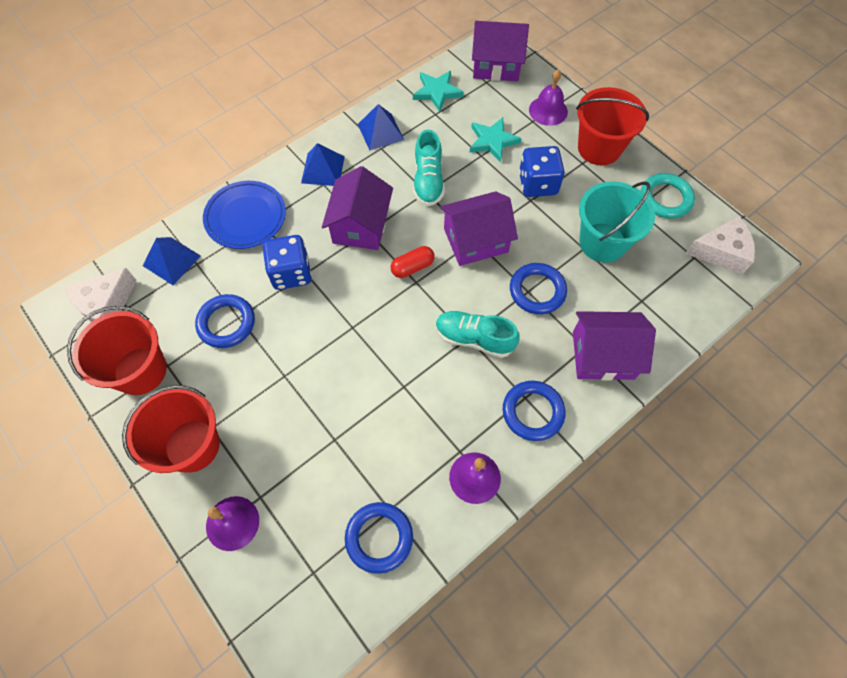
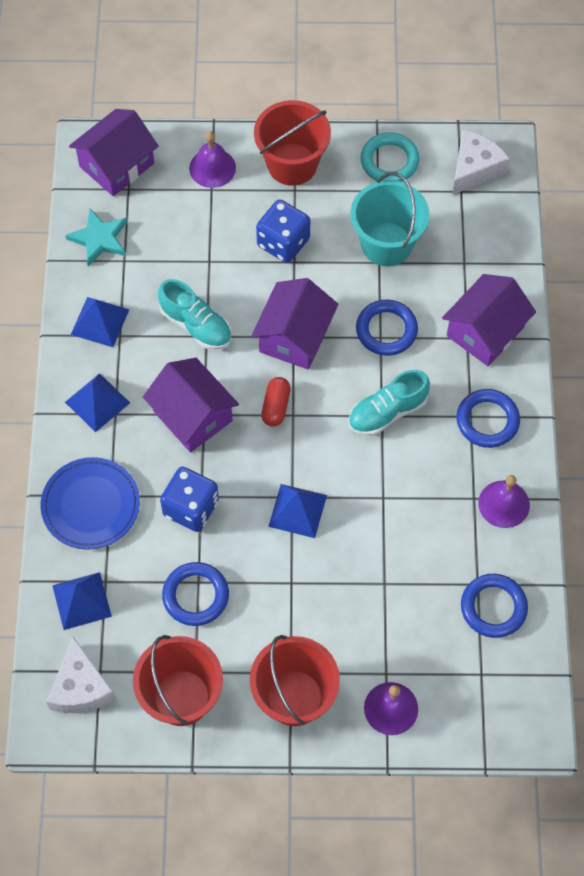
camera: 50 degrees left, 0 degrees up
(345, 338) = (297, 510): none -> blue pyramid
(492, 141) = (202, 239): turquoise star -> none

